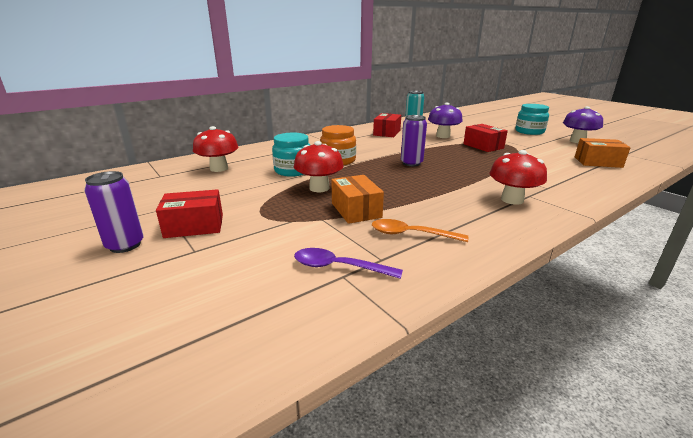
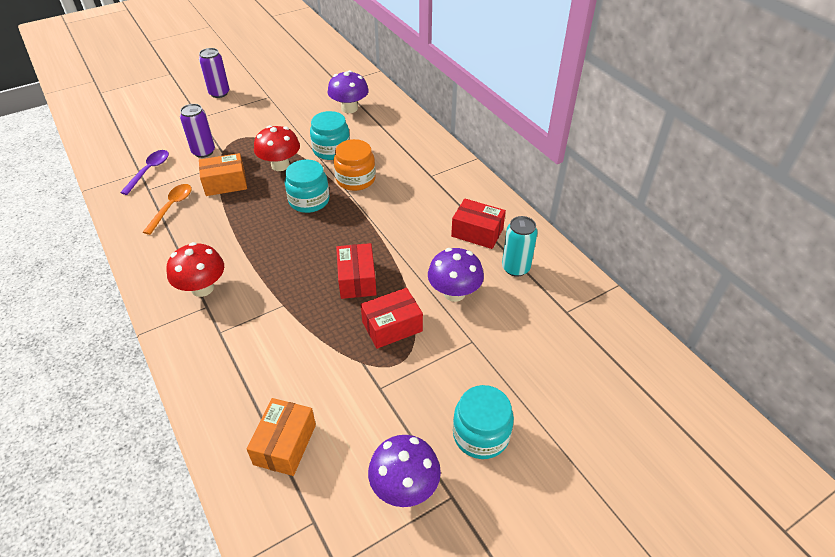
camera: 95 degrees right, 20 degrees up
(194, 226) = (233, 112): red box -> red box (357, 279)
(219, 168) = (349, 108): red mushroom -> purple mushroom
(372, 173) = (309, 200): none -> turquoise jar
(411, 163) = (333, 235): purple can -> purple can (203, 152)

